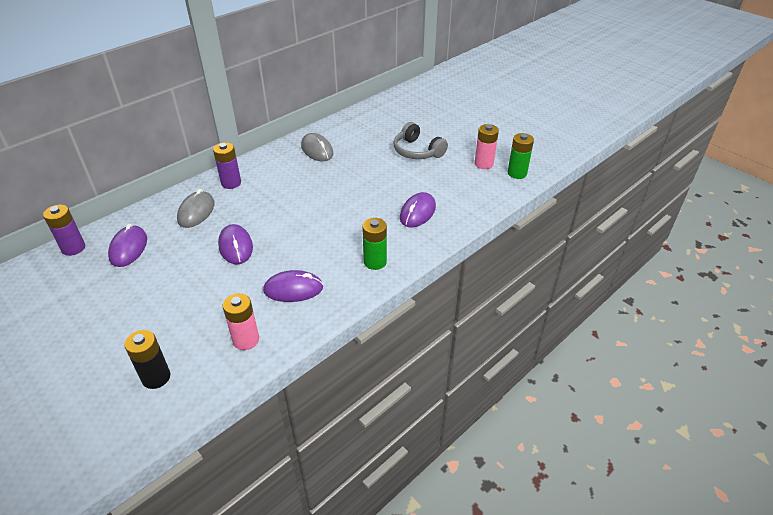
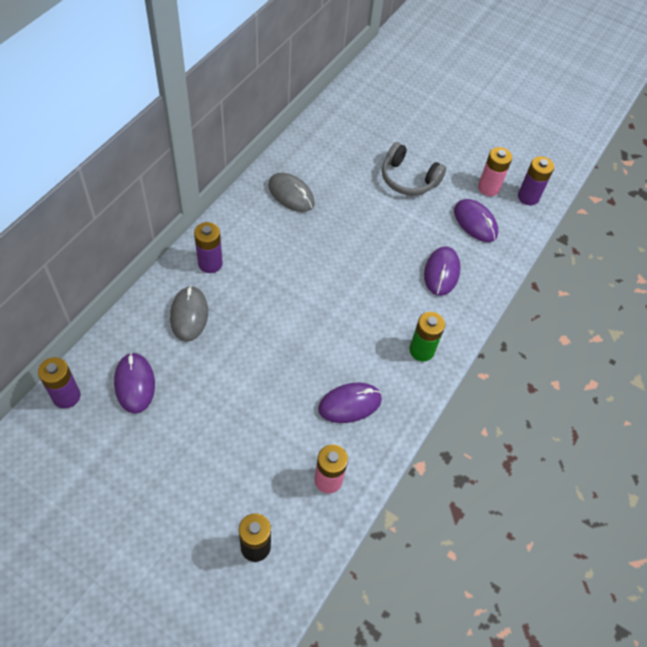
camera: 20 degrees left, 15 degrees up
(236, 246) = (260, 358): purple mouse -> purple mouse (475, 222)
(517, 173) = (528, 197): green battery -> purple battery

